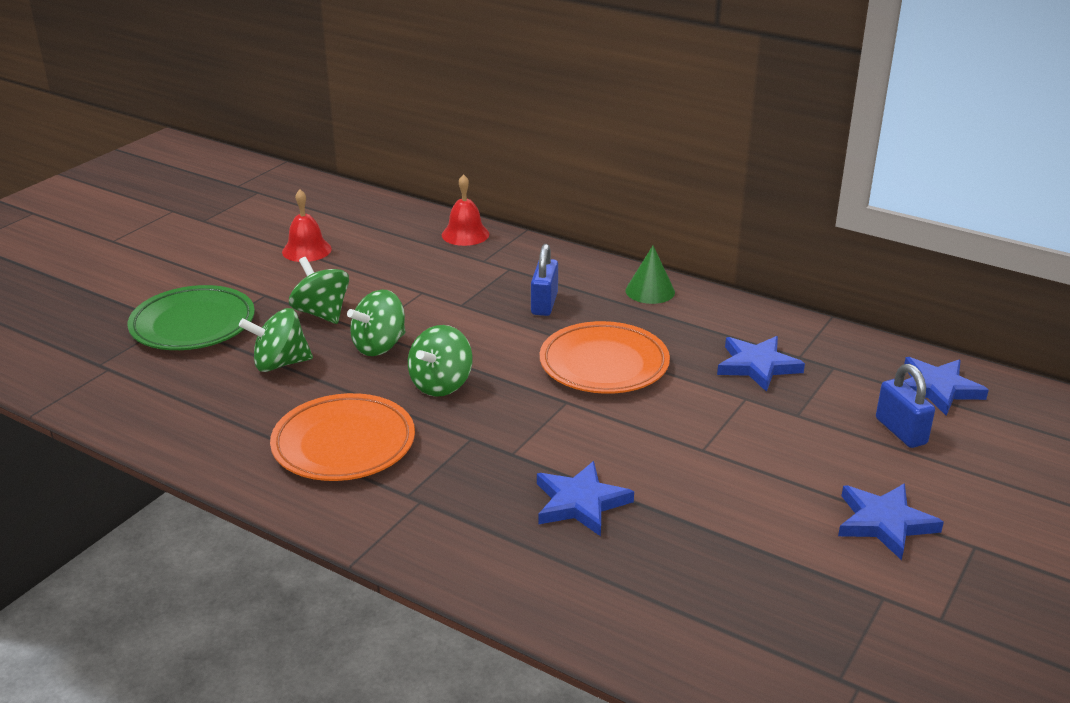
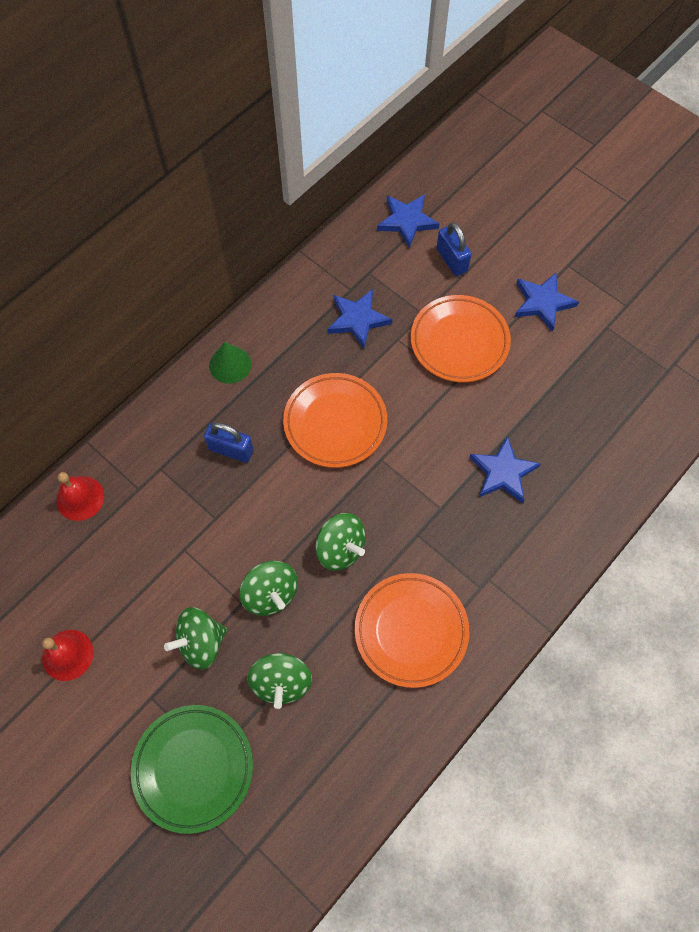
camera: 80 degrees left, 35 degrees up
(769, 449) = (459, 342): none -> orange plate
(900, 431) = (451, 260): blue padlock -> blue padlock turned 75 degrees clockwise

